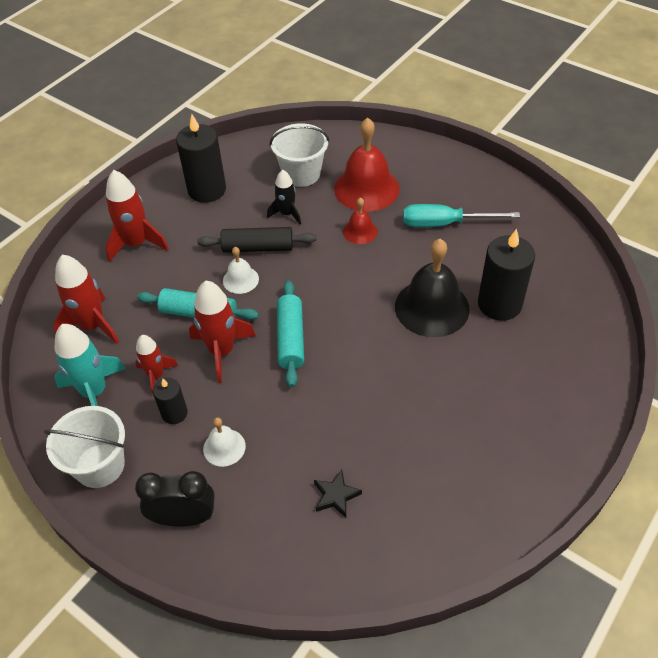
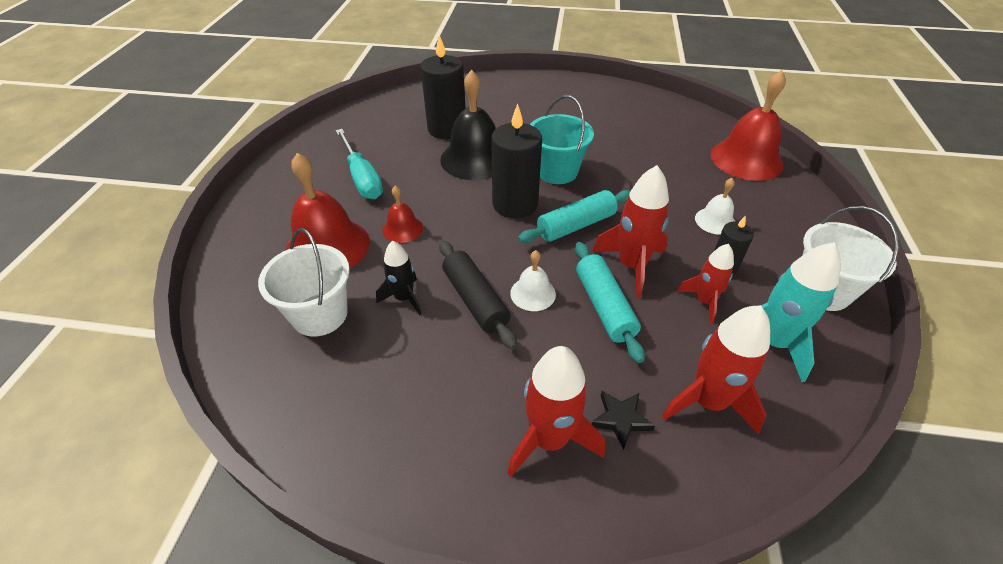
camera: 120 degrees left, 5 degrees down
(184, 518) = (789, 216): black clock -> none
(207, 190) = (395, 409): black candle -> black candle (515, 204)
(288, 555) = (746, 159): none -> red bell
(336, 495) = (684, 154): black star -> black star (620, 419)
(374, 361) = (556, 171): none -> turquoise bucket

